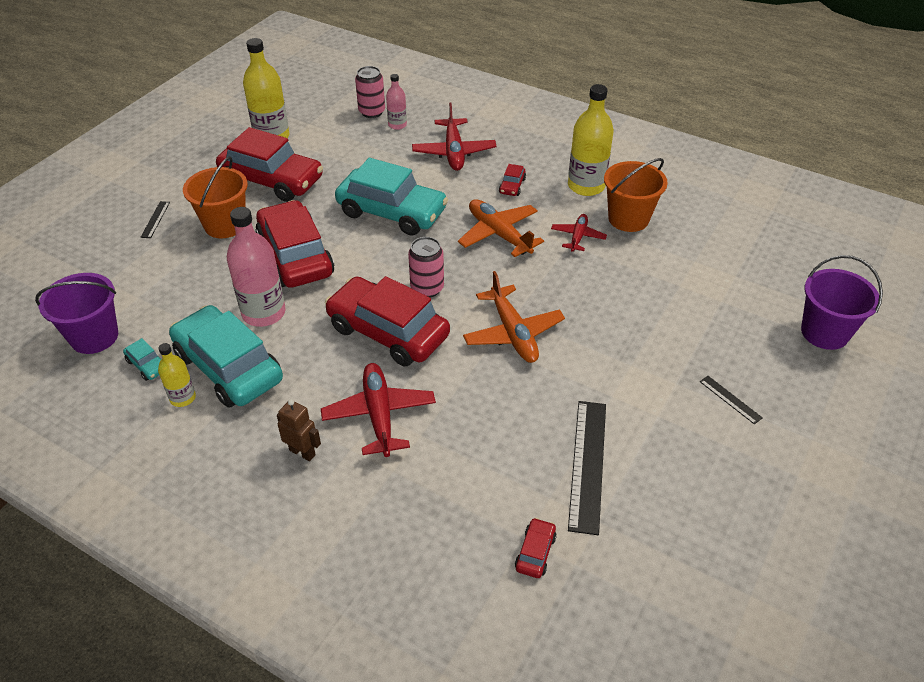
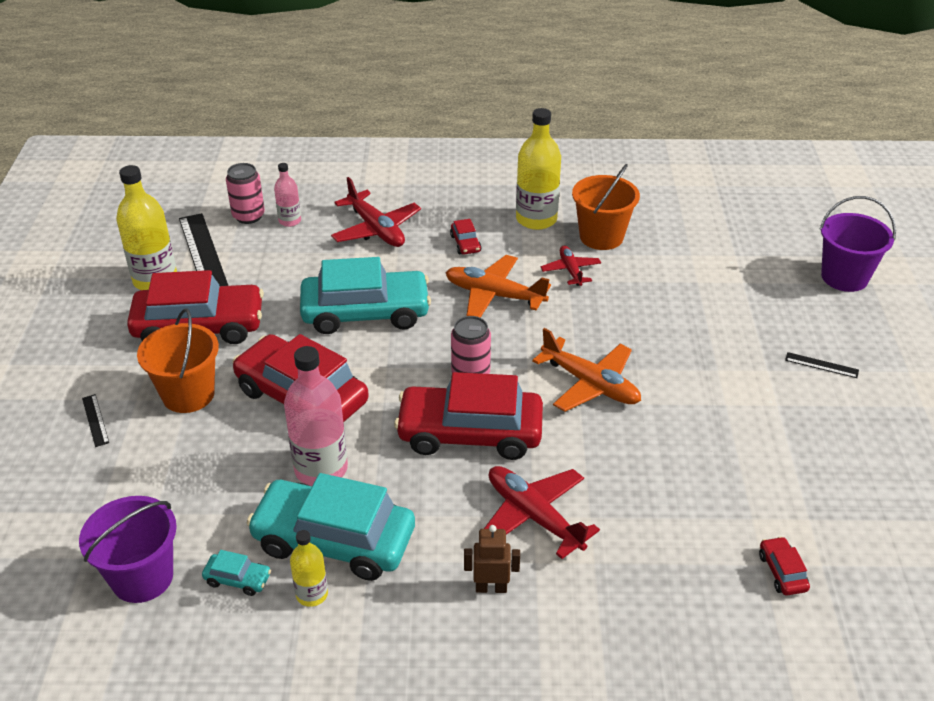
camera: 30 degrees left, 5 degrees down
(588, 464) = (758, 474): black ruler -> black ruler (203, 252)

